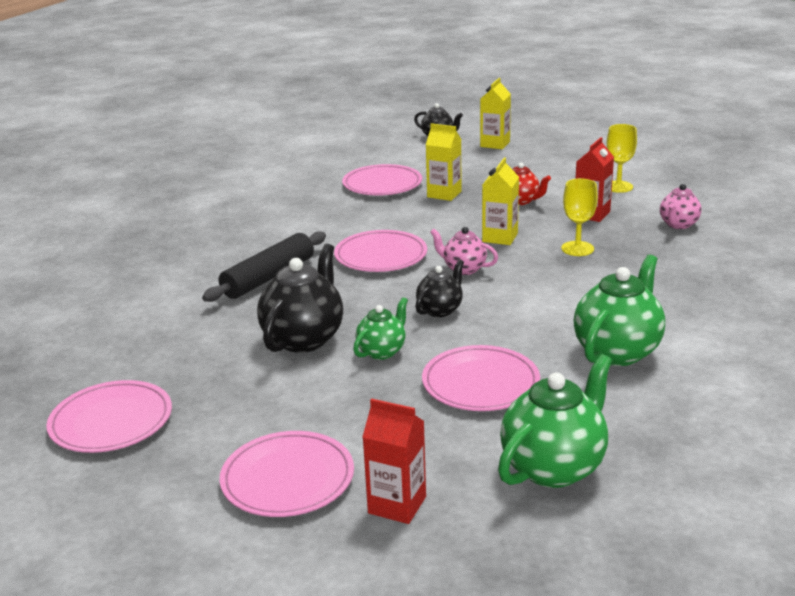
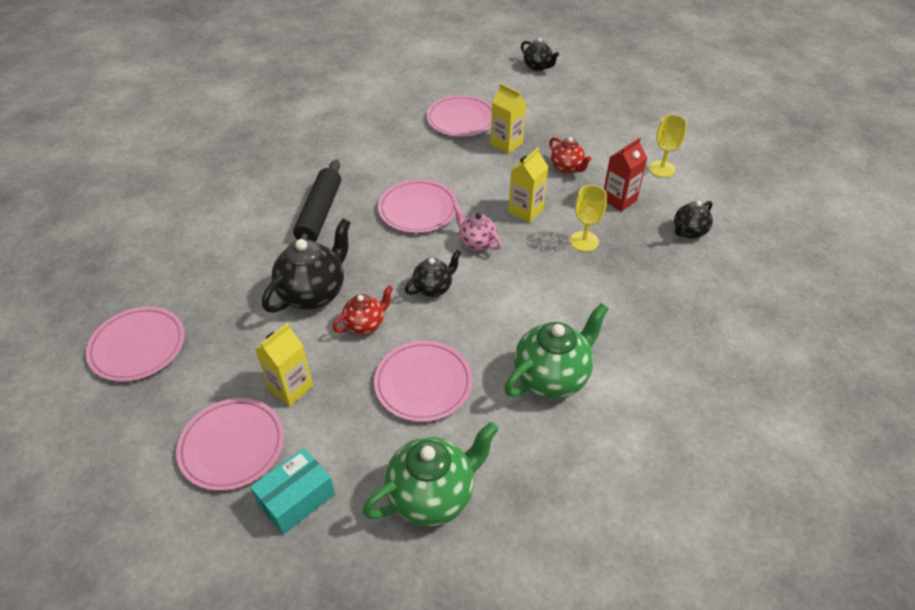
camera: 15 degrees right, 20 degrees up
(268, 277) = (319, 213): black rolling pin -> black rolling pin turned 45 degrees counterclockwise
(382, 351) = (365, 325): green teapot -> red teapot
(397, 505) = (296, 499): red carton -> turquoise box
(495, 144) = (582, 87): yellow carton -> yellow carton (291, 388)
(678, 225) = (689, 232): pink teapot -> black teapot

